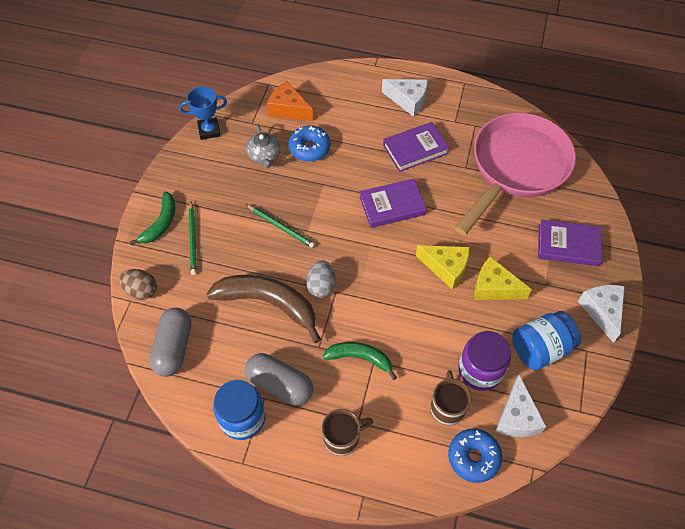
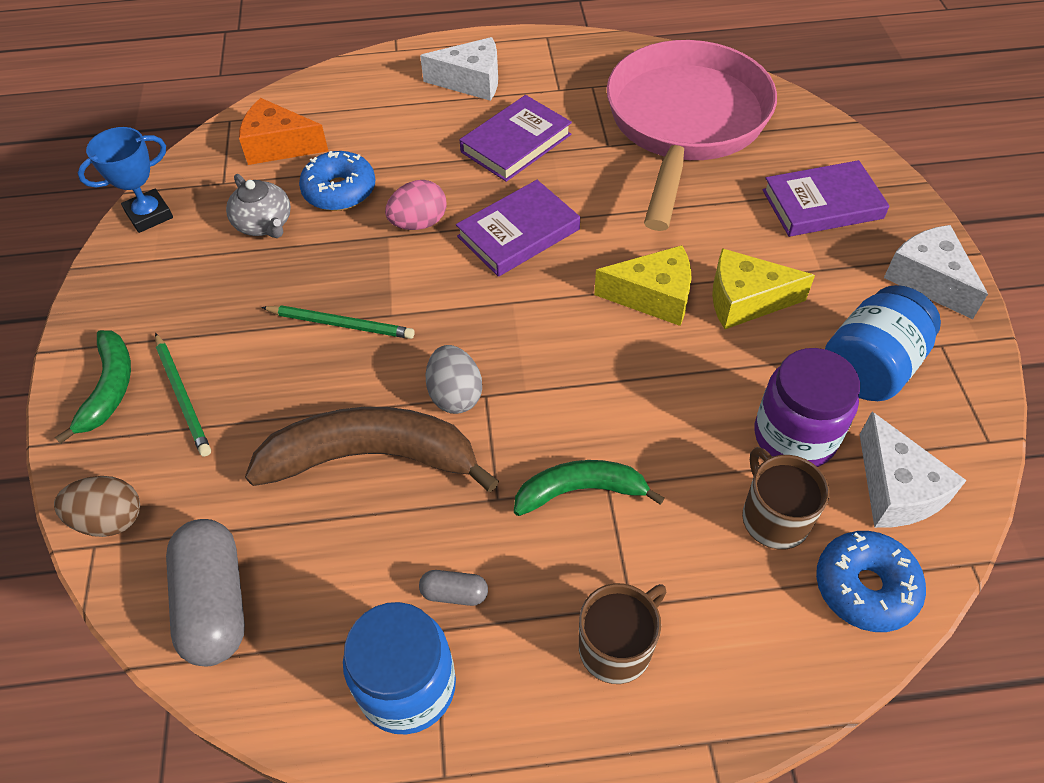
camera: 20 degrees left, 5 degrees down
(280, 384) = (454, 593): grey capsule -> grey capsule, size x0.46
(343, 182) = (419, 223): none -> pink egg

